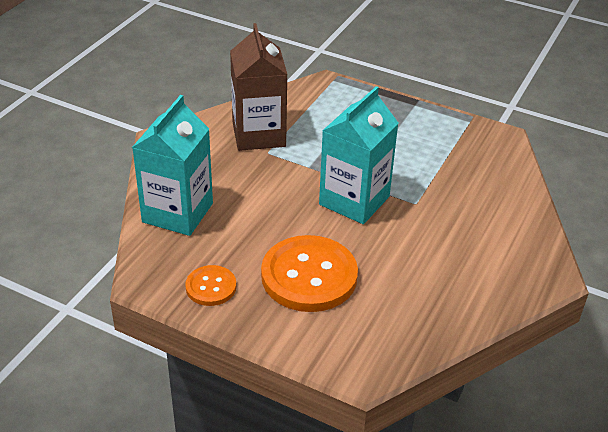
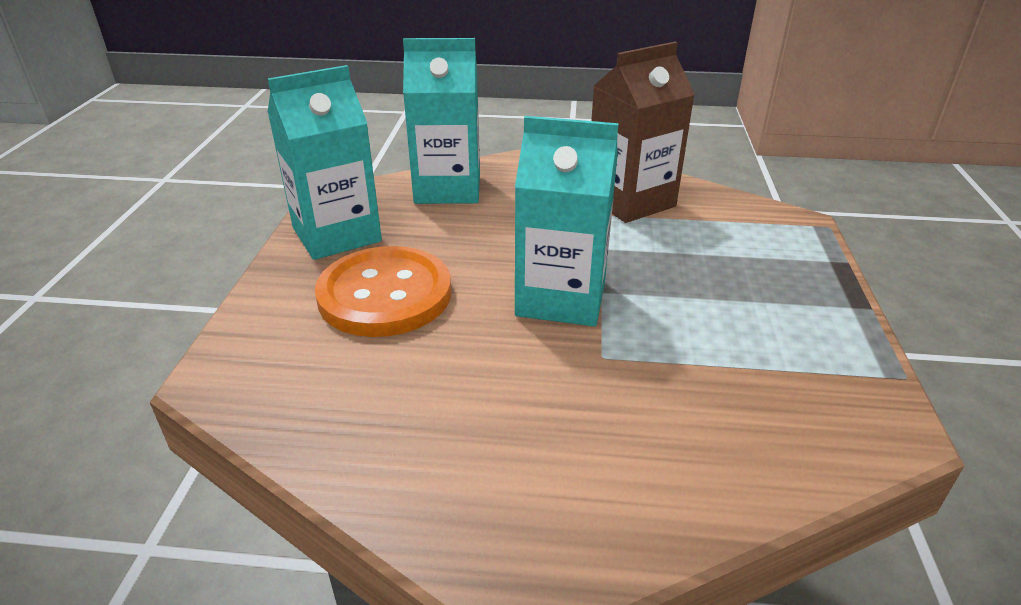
camera: 70 degrees right, 5 degrees down
(211, 287) = (336, 234): orange button -> turquoise carton

